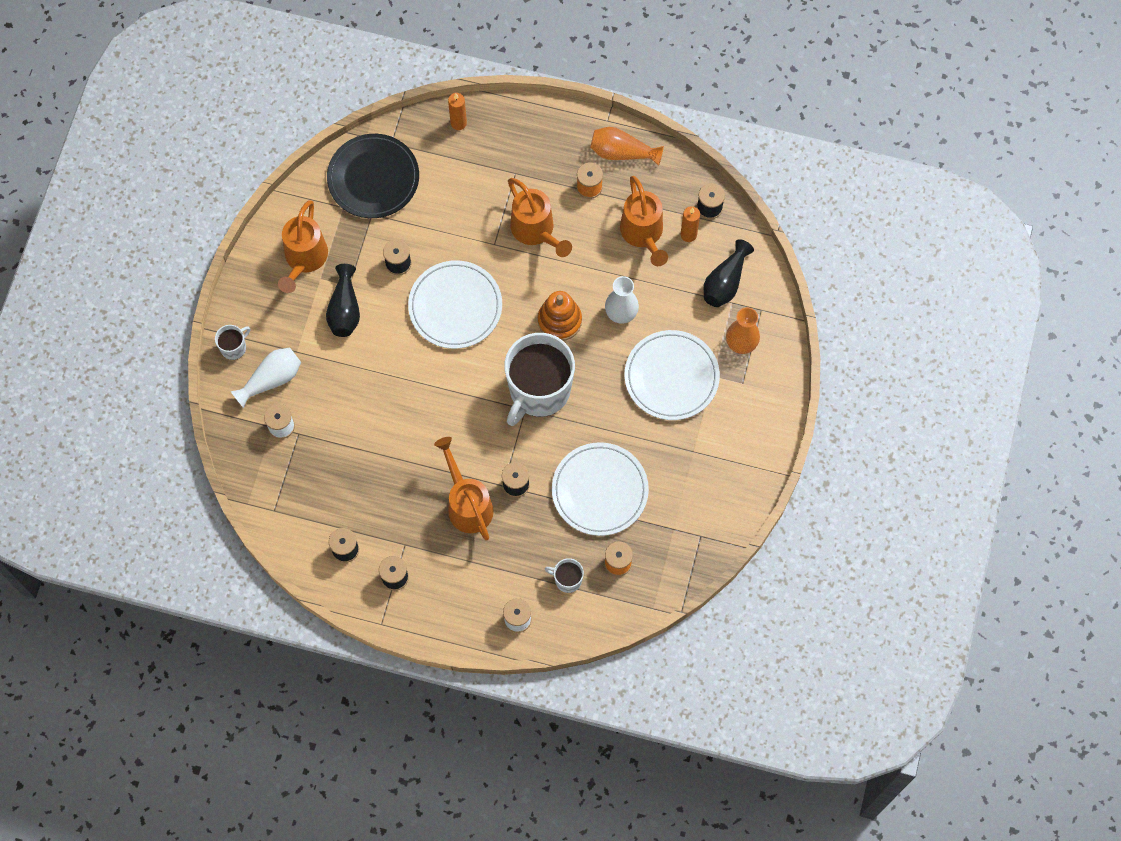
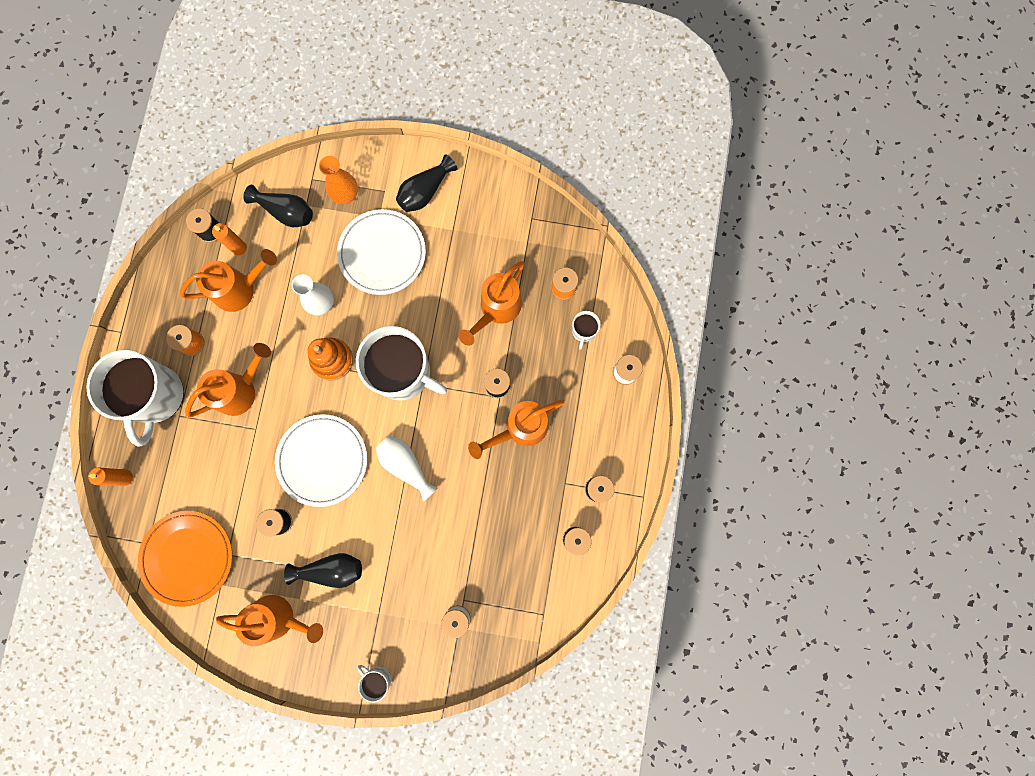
camera: 95 degrees left, 10 degrees up
(271, 379) = (409, 635): white vase -> white vase (406, 465)
(373, 178) = (188, 557): black plate -> orange plate
(537, 152) = (155, 396): none -> white mug
(600, 490) = (497, 309): white plate -> orange watering can
(622, 152) = (155, 315): orange vase -> none
(739, 425) = (425, 191): none -> black vase

